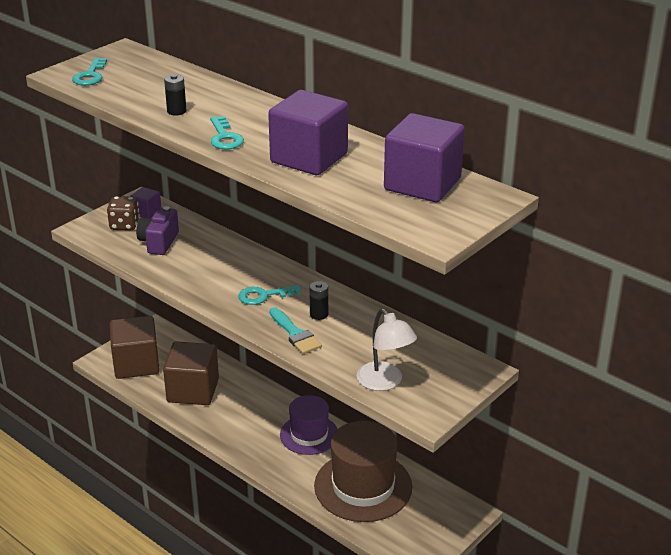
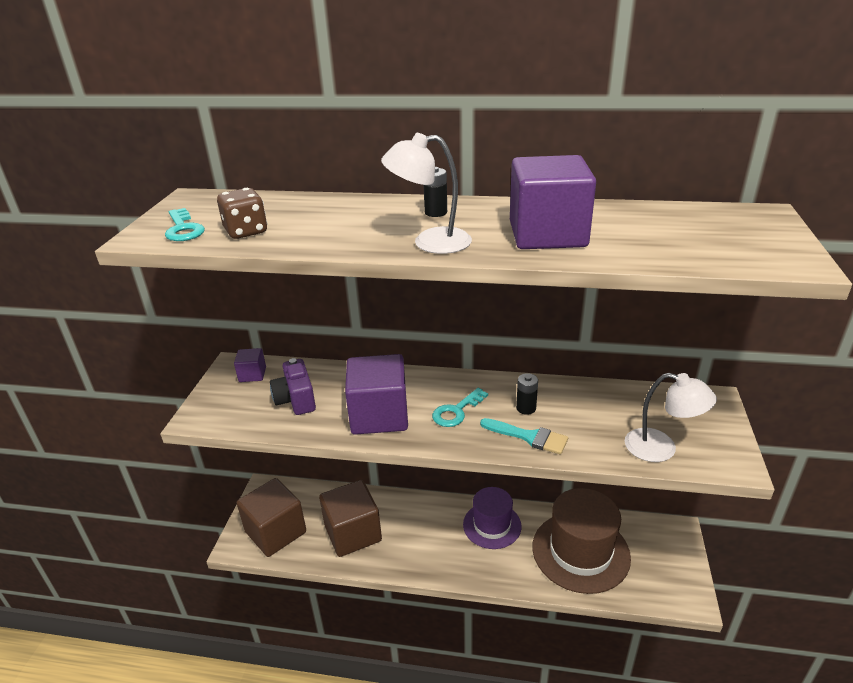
camera: 30 degrees left, 0 degrees up
(124, 225) = (241, 396): brown dice -> brown dice (246, 231)
(176, 111) = (337, 234): black battery -> black battery (436, 212)
(224, 137) = (430, 242): turquoise key -> white lamp
(422, 184) = (688, 223): purple cube -> purple cube (379, 415)

